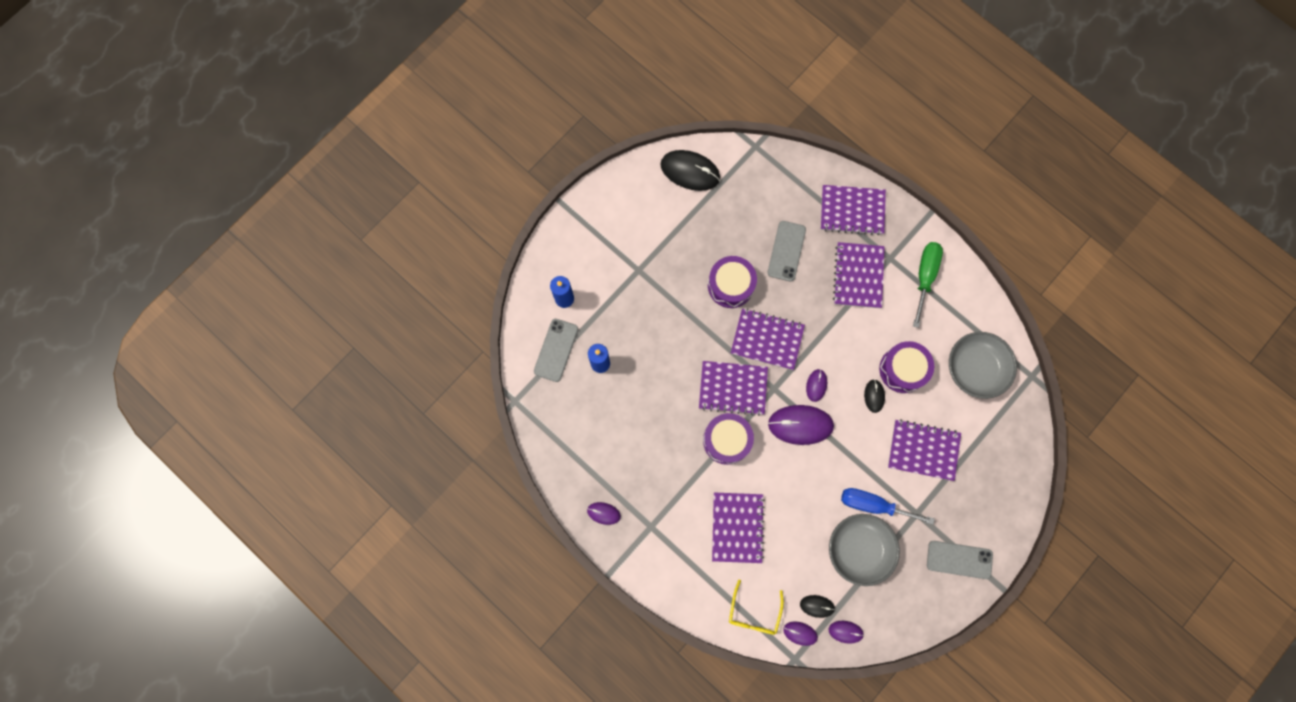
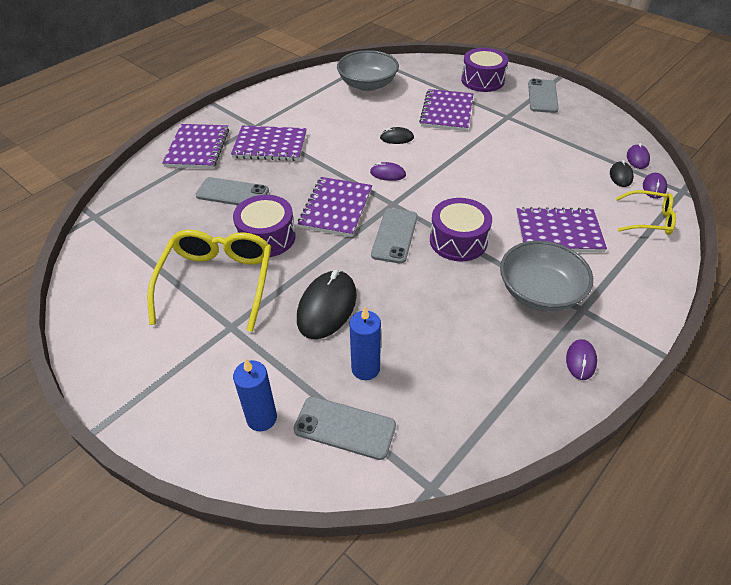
camera: 90 degrees left, 30 degrees down
(681, 254) = (217, 282): none -> yellow glasses
(690, 171) = (104, 274): black mouse -> black mouse (327, 307)
(733, 388) = (395, 235): purple notebook -> grey phone
(800, 425) = (432, 185): purple mouse -> none
(859, 549) = (553, 149): grey bowl -> grey bowl (539, 292)
(873, 505) = (506, 140): blue screwdriver -> none
(903, 369) = (369, 121): purple drum -> purple drum (482, 80)
(925, 276) = (277, 107): green screwdriver -> none

